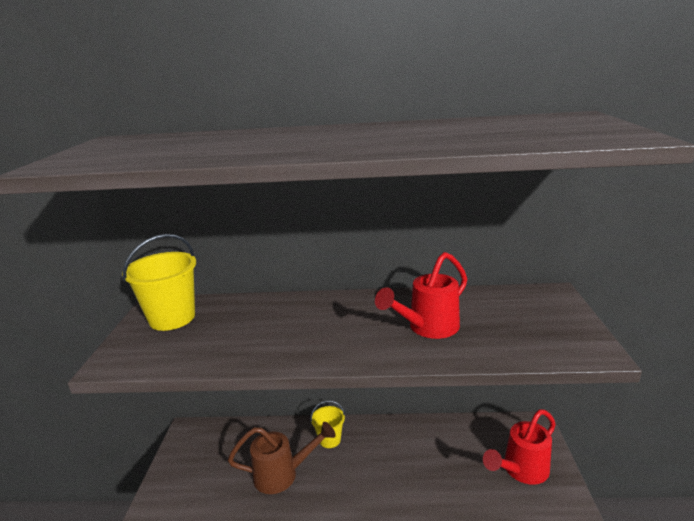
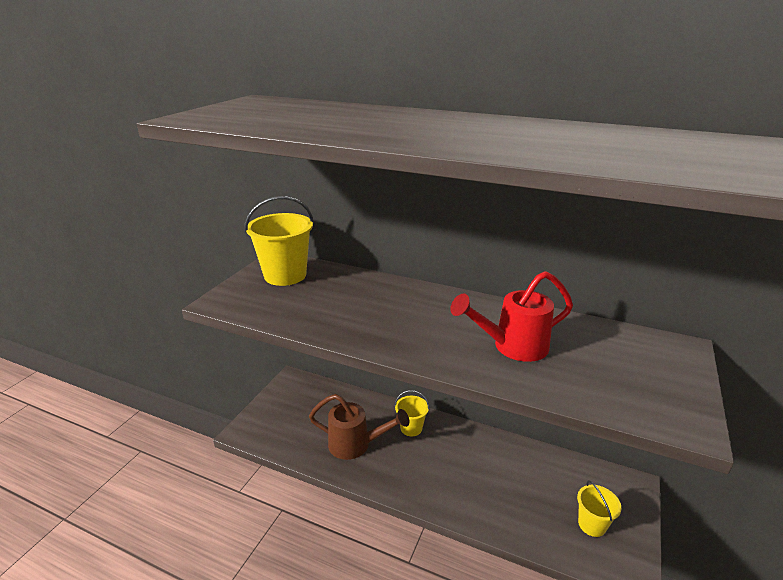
camera: 20 degrees right, 5 degrees up
(520, 471) = (592, 524): red watering can -> yellow bucket

